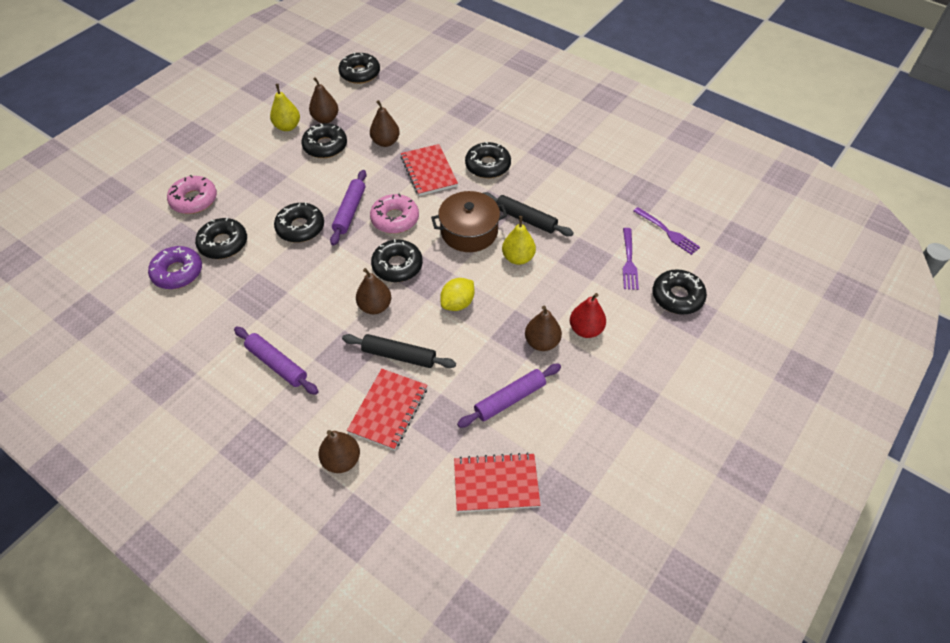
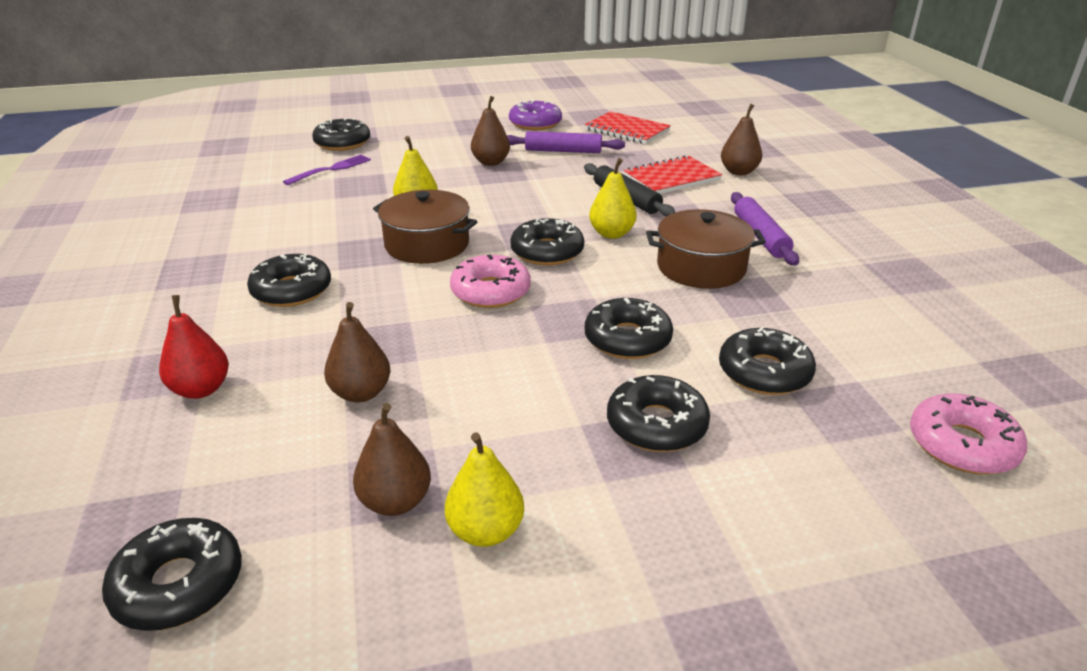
camera: 140 degrees left, 20 degrees down
(177, 272) = (859, 367): purple donut -> purple donut (535, 123)
(194, 200) = (787, 469): pink donut -> pink donut (962, 445)
(297, 305) = (701, 267): none -> brown pot
(325, 146) = (462, 442): black donut -> black donut (656, 425)
(350, 211) = (537, 326): purple rolling pin -> none
(375, 306) = (611, 234): brown pear -> yellow pear
(429, 171) = (369, 320): red notebook -> none
(457, 303) = (525, 205): yellow lemon -> none
(526, 219) = (353, 228): black rolling pin -> none
(585, 329) = (444, 155): red pear -> red pear (201, 389)
(667, 232) = (260, 170): purple fork -> none

